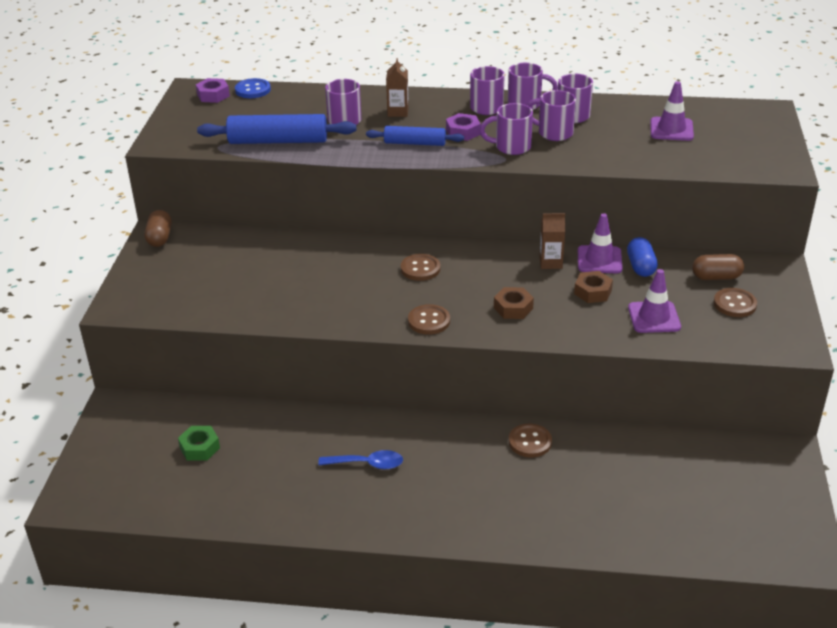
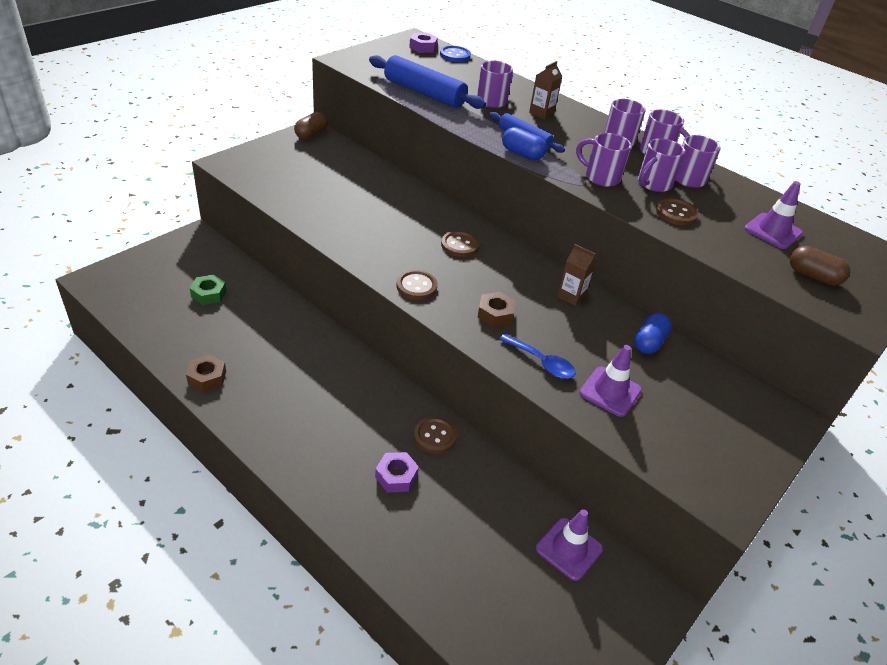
camera: 30 degrees right, 5 degrees up
(367, 464) = (297, 374): blue spoon -> blue spoon (541, 362)
(430, 157) = (522, 154): none -> blue capsule
(463, 132) = (574, 149): purple nut -> purple nut (396, 476)
(553, 133) = (653, 184): purple mug -> purple mug turned 105 degrees counterclockwise
(592, 292) = (579, 339): brown nut -> brown nut (207, 377)
(599, 260) = (617, 317): purple traffic cone -> purple traffic cone (569, 549)
(716, 277) = (713, 391): brown capsule -> brown capsule (813, 276)
(734, 304) = (705, 425): brown button -> brown button (676, 213)

